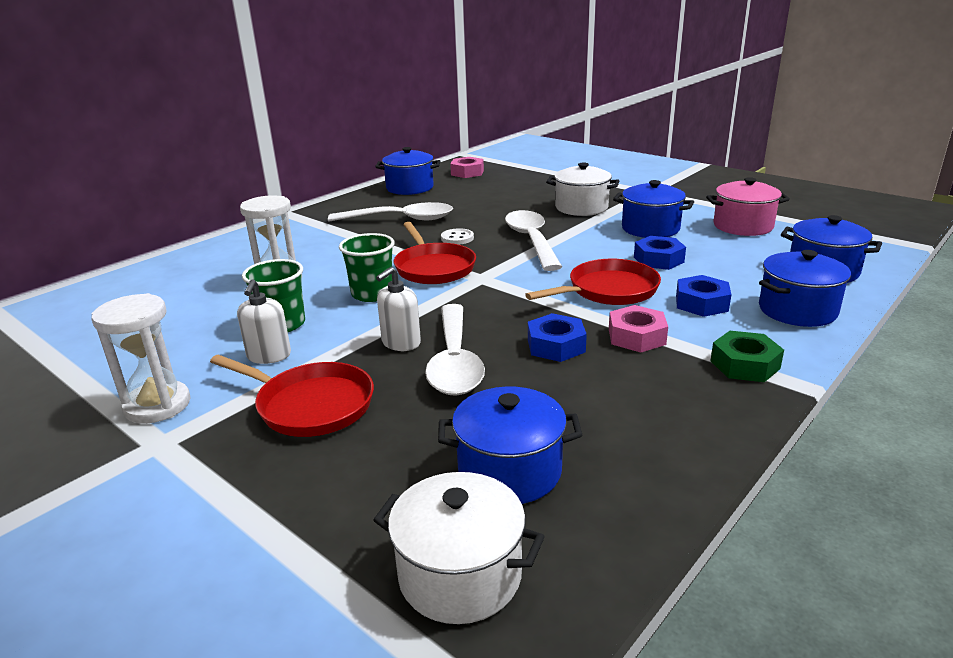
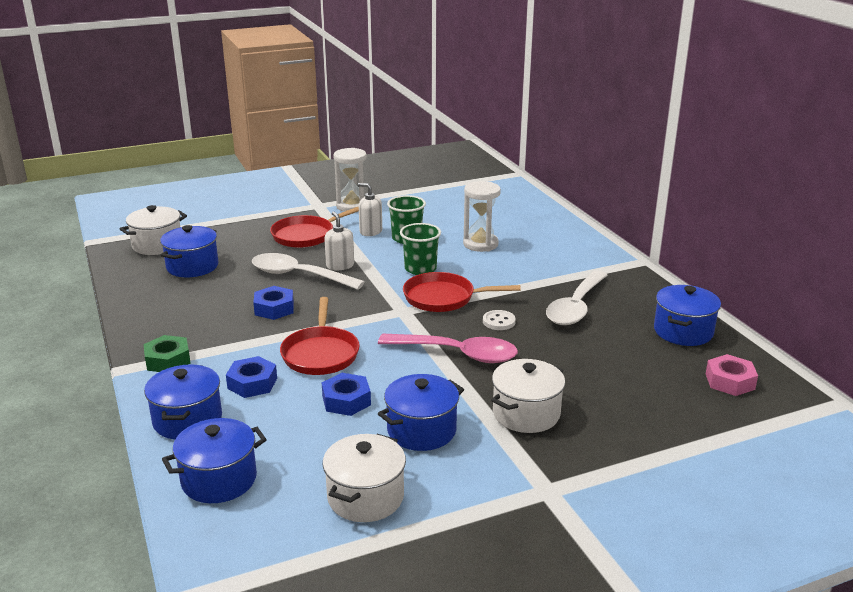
camera: 115 degrees right, 0 degrees up
(531, 240) = (457, 354): white spoon -> pink spoon
(636, 336) = (247, 338): pink nut -> none
(743, 226) = (365, 497): pink pot -> white pot

